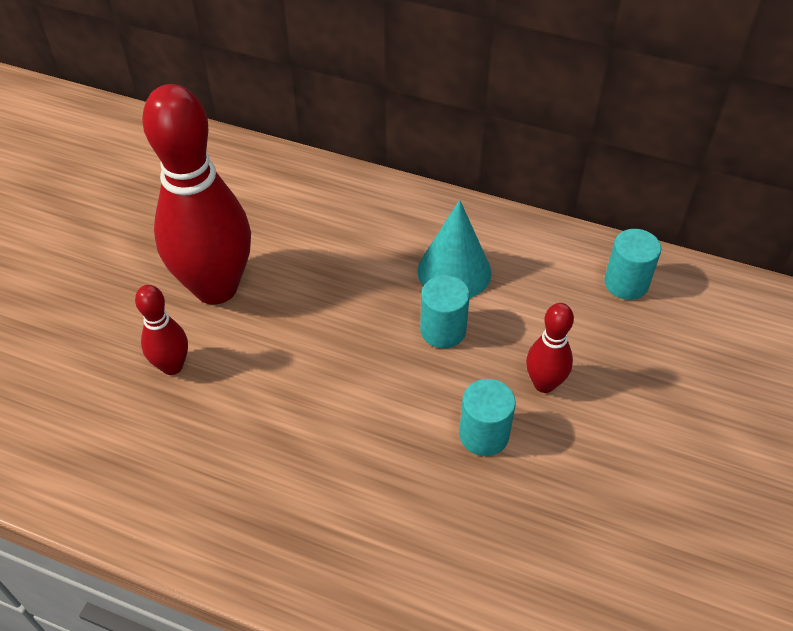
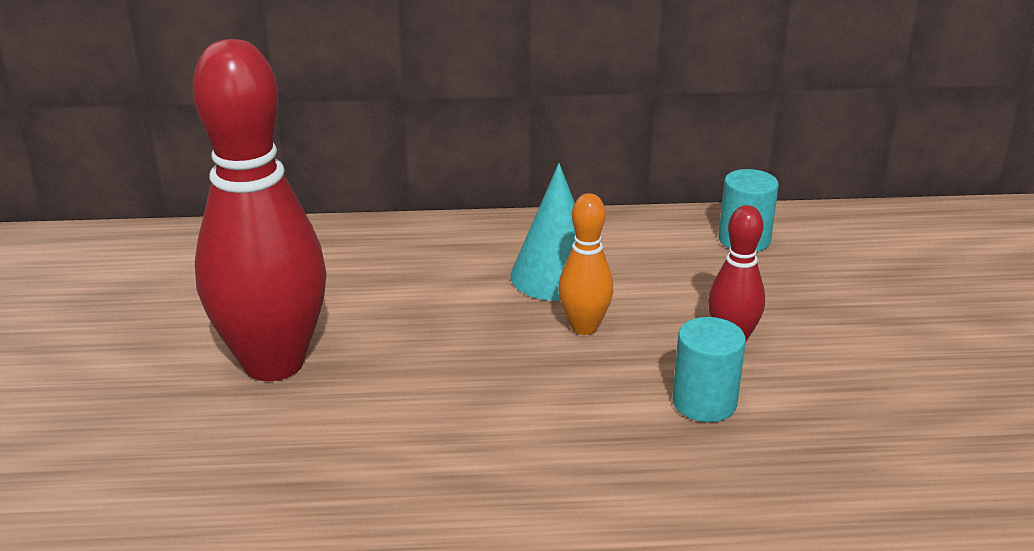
camera: 25 degrees left, 20 degrees down
(172, 366) = (266, 454): red bowling pin -> none
(443, 330) = (584, 327): turquoise cylinder -> orange bowling pin

